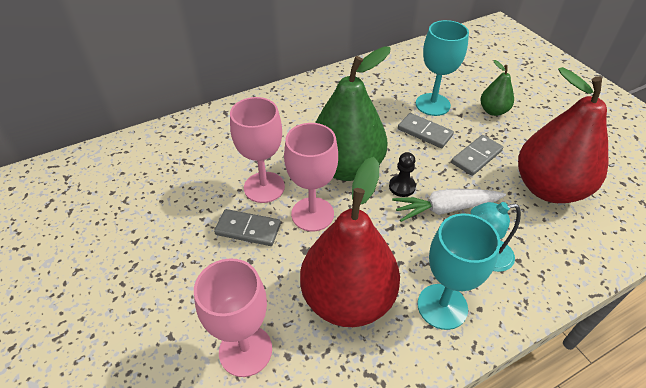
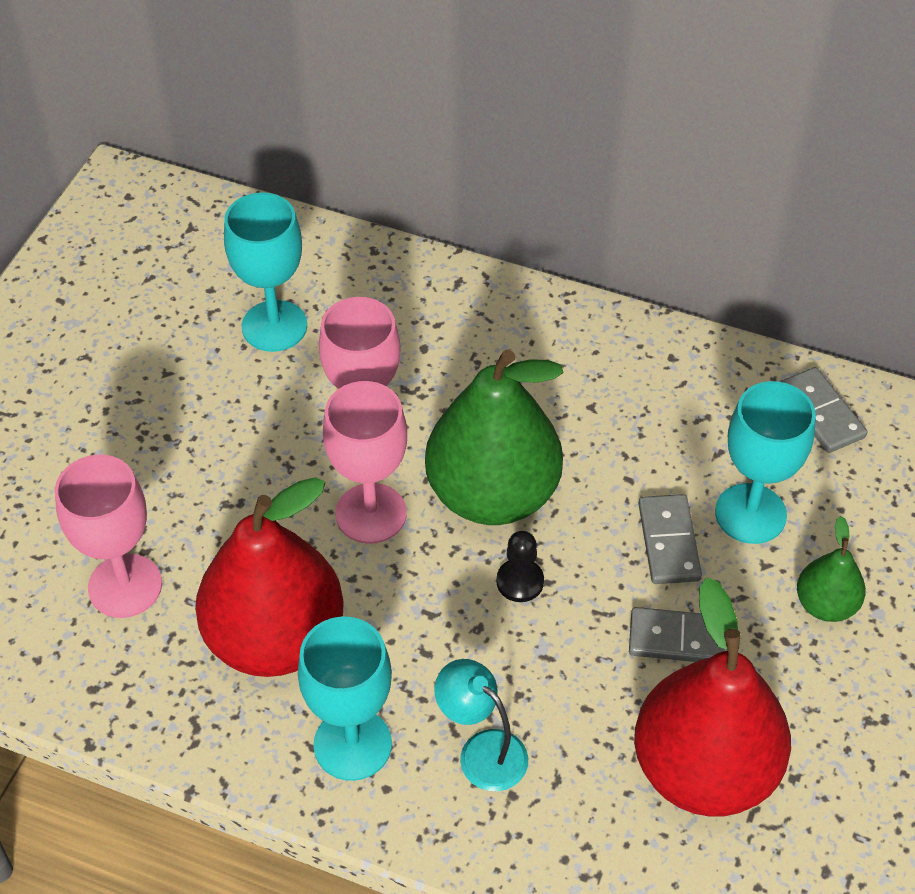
camera: 50 degrees right, 5 degrees up
(165, 182) = (274, 326): none -> turquoise goblet
(248, 229) = (283, 465): grey domino -> grey domino (820, 413)
(446, 208) = (528, 658): white carrot -> none

